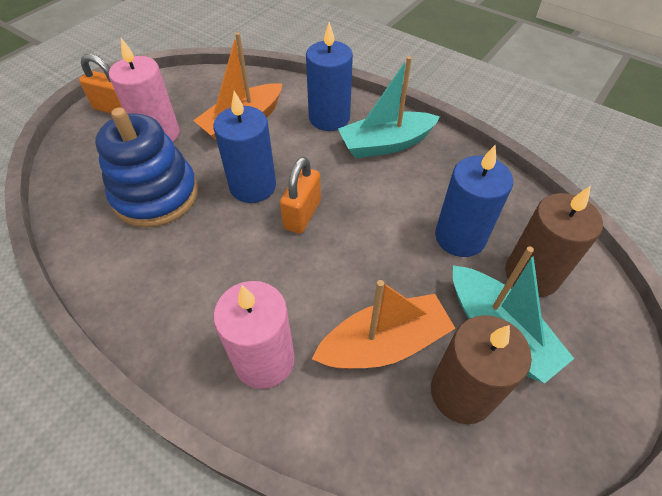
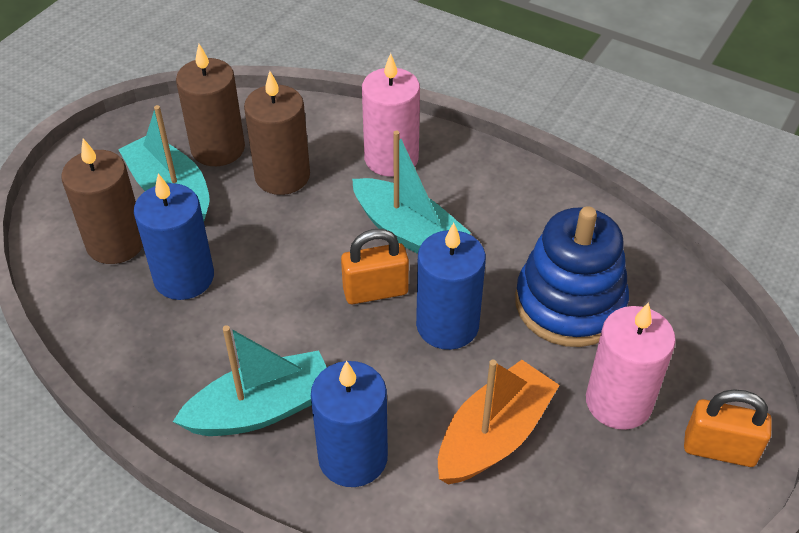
camera: 175 degrees right, 5 degrees down
(265, 266) = (408, 232): none -> turquoise boat
(302, 214) = (375, 291): orange padlock -> orange padlock turned 60 degrees clockwise
(384, 343) = (282, 176): orange boat -> brown candle

